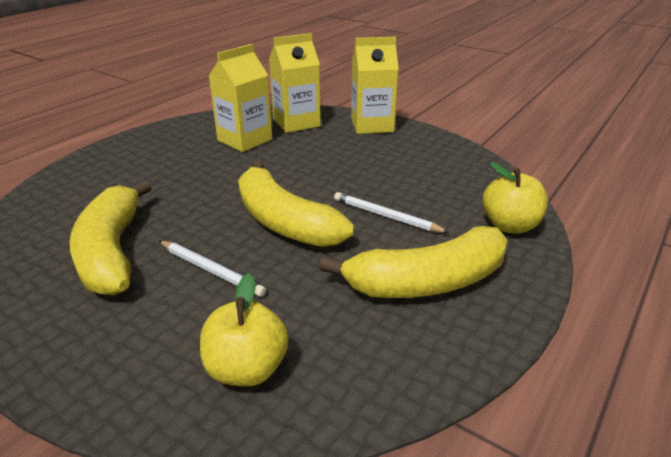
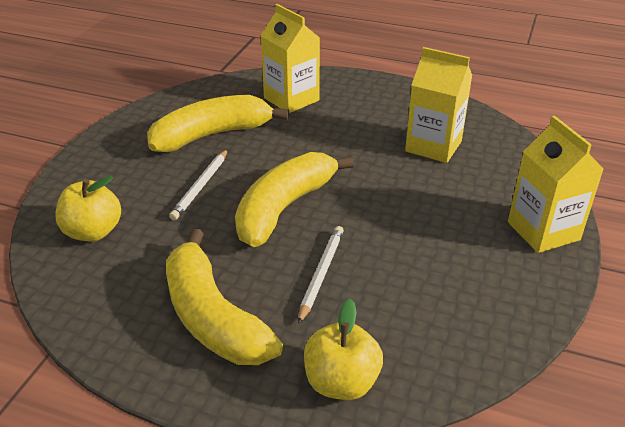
camera: 75 degrees right, 5 degrees up
(296, 123) = (503, 170): yellow carton -> yellow carton (291, 99)

